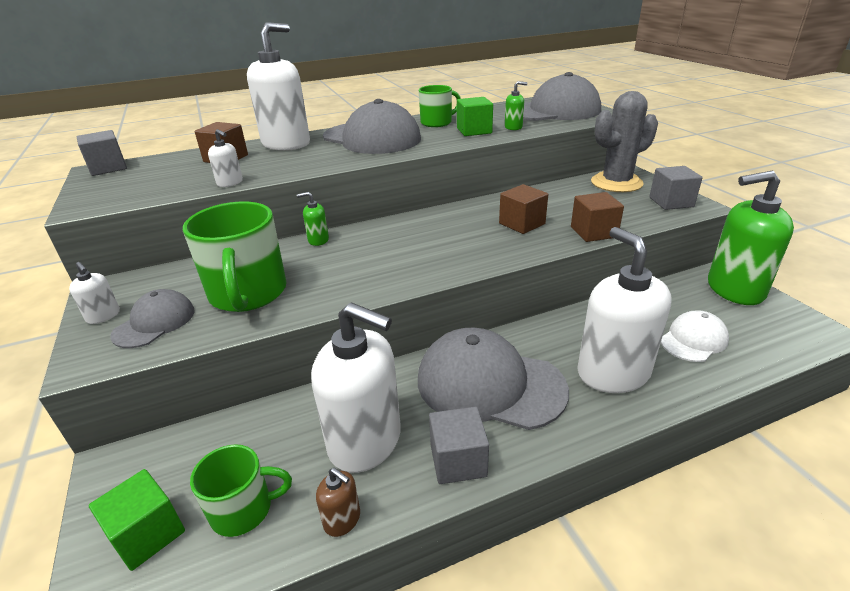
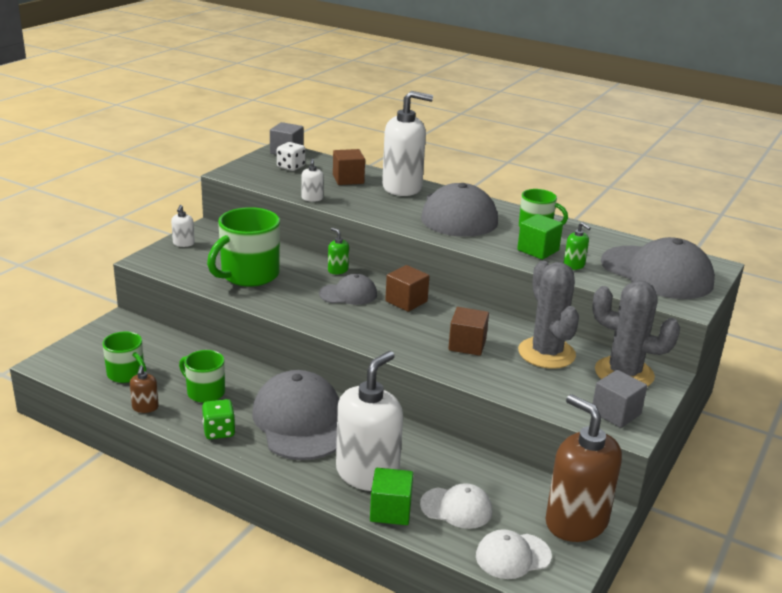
camera: 50 degrees right, 5 degrees down
(144, 175) = (291, 167): none -> white dice
(148, 534) = (92, 354): green cube -> green cube (390, 511)
(155, 322) = (193, 261): grey cap -> grey cap (348, 294)
(365, 441) = (205, 392): white soap dispenser -> green mug
(458, 460) = (219, 431): grey cube -> green dice
(564, 198) = (546, 353): none -> grey cactus
(593, 232) = (493, 383): brown cube -> brown cube (406, 301)
(734, 289) = (576, 522): green soap dispenser -> brown soap dispenser
(775, 337) = (512, 556): none -> white cap

